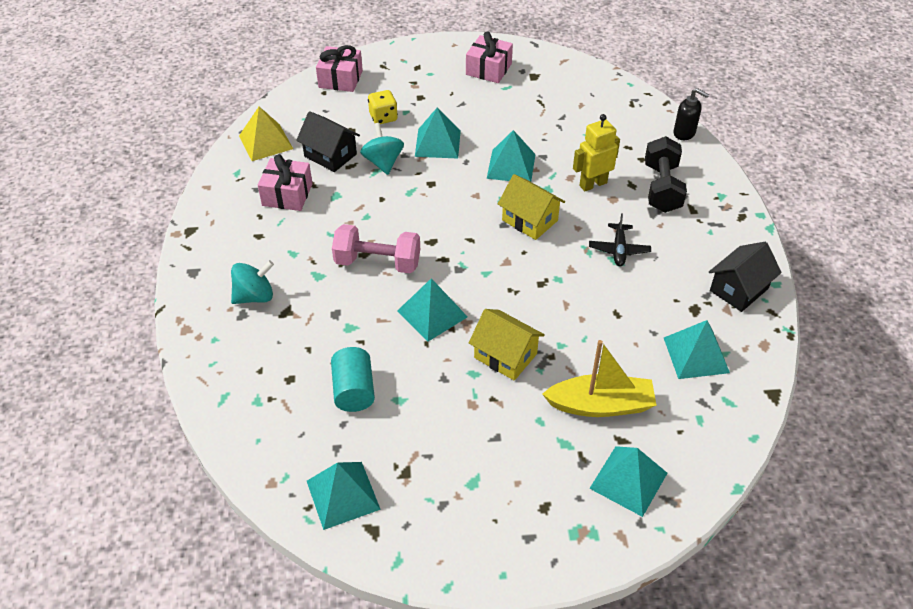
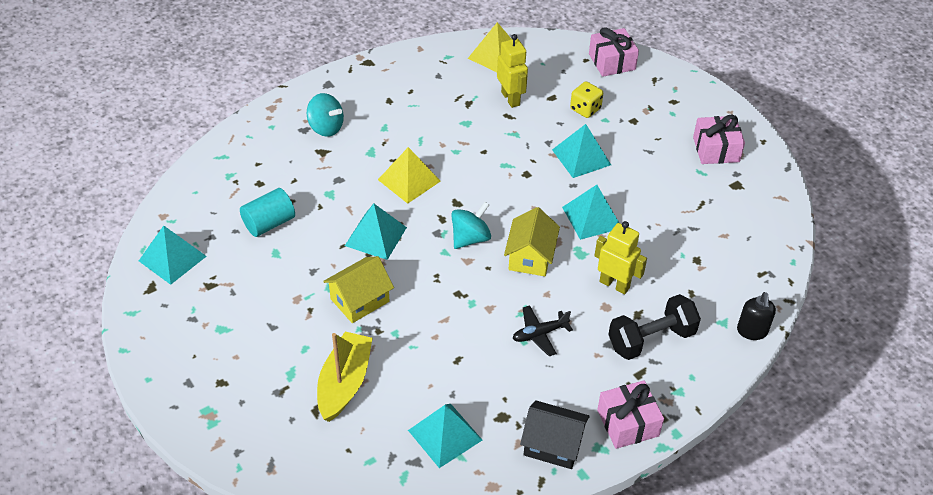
camera: 60 degrees right, 0 degrees up
(287, 194) = (445, 95): pink gift -> pink gift (628, 423)
(330, 155) = (510, 98): black house -> yellow robot
(377, 262) = (409, 180): pink dumbbell -> yellow pyramid
(383, 162) = (528, 133): turquoise spinning top -> turquoise spinning top (470, 238)
(505, 356) = (360, 300): yellow house -> yellow house turned 45 degrees clockwise
(600, 405) = (344, 383): yellow boat -> yellow boat turned 135 degrees counterclockwise
(628, 480) = (275, 429): turquoise pyramid -> none

